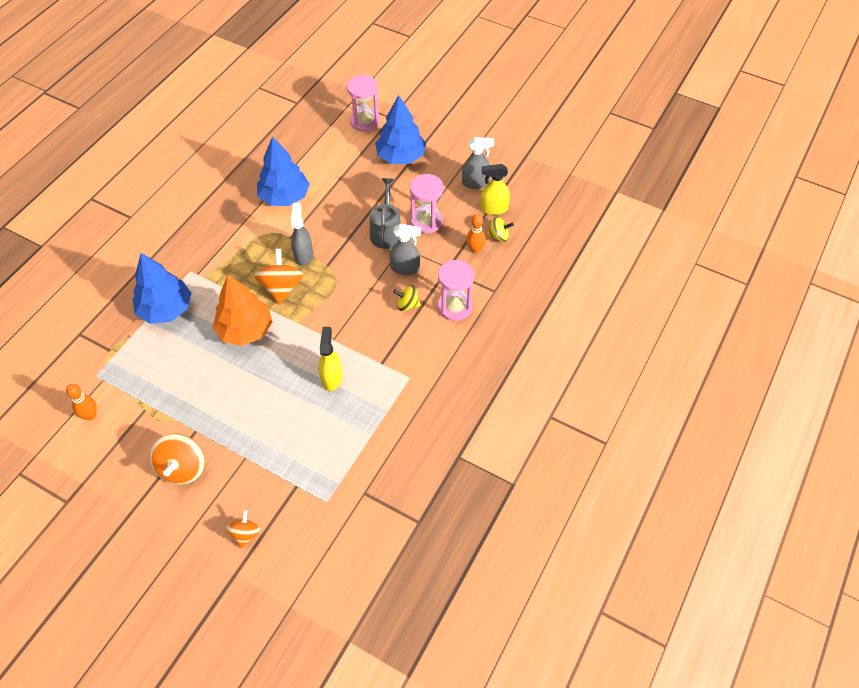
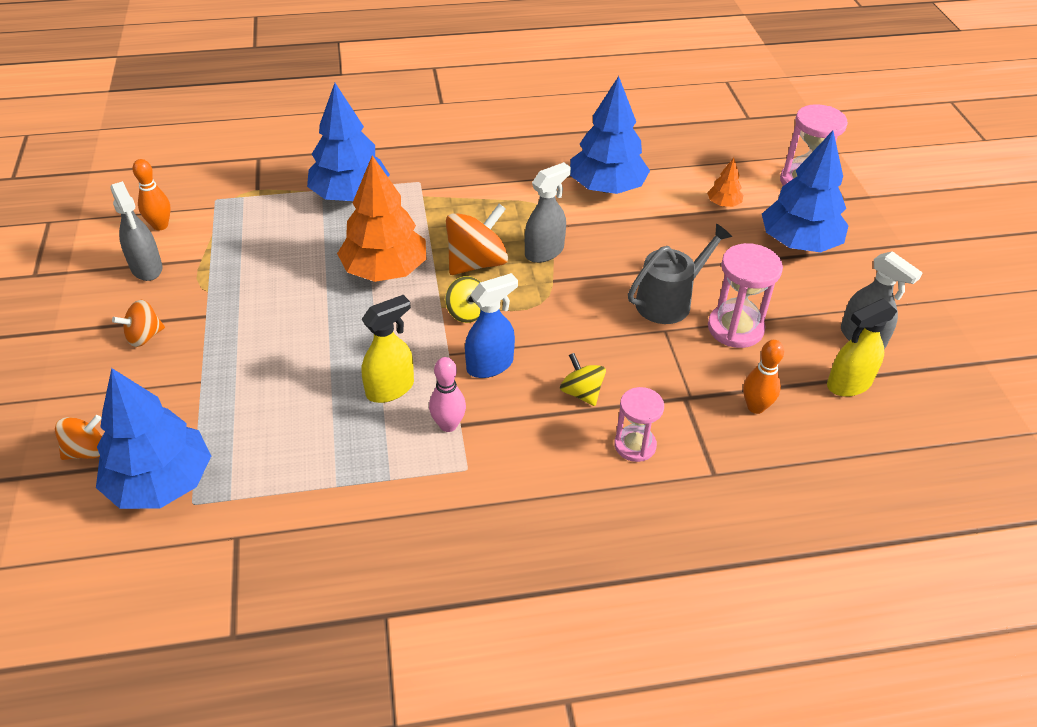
camera: 50 degrees right, 10 degrees down
(182, 468) = (144, 337): orange spinning top -> orange spinning top, size x0.59
(300, 509) = (161, 482): none -> blue tree
(346, 162) = (723, 204): none -> orange tree
(356, 328) = (490, 365): none -> blue spray bottle
(377, 368) = (448, 425): none -> pink bowling pin
(405, 268) = (636, 354): grey spray bottle -> grey spray bottle (146, 268)
(454, 307) = (635, 445): pink hourglass -> pink hourglass, size x0.67
(494, 209) = (848, 384): yellow spray bottle -> yellow spray bottle turned 75 degrees counterclockwise
(499, 236) = (811, 419): yellow spinning top -> yellow spinning top (467, 313)

